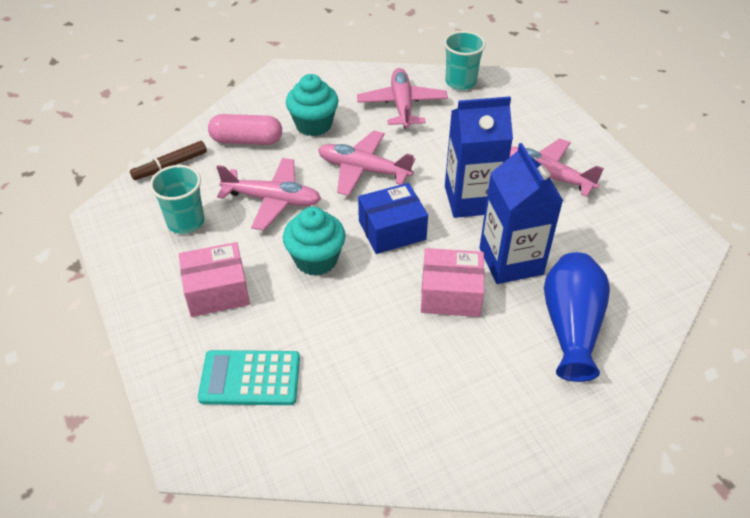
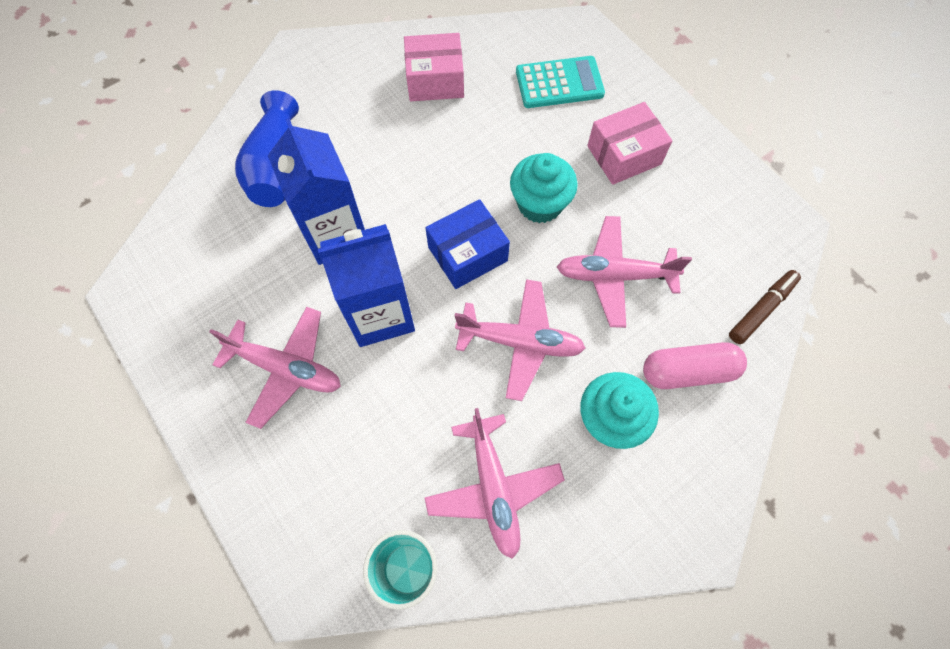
camera: 170 degrees right, 20 degrees up
(185, 222) = (697, 230): turquoise cup -> none
(450, 294) = (396, 185): pink box -> pink box (435, 80)

